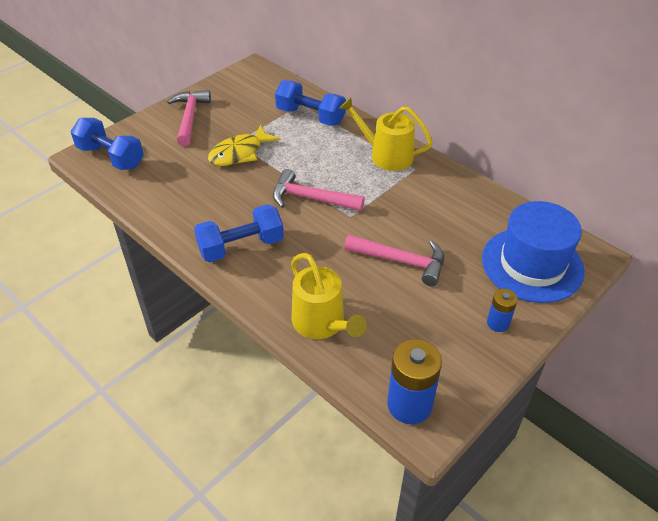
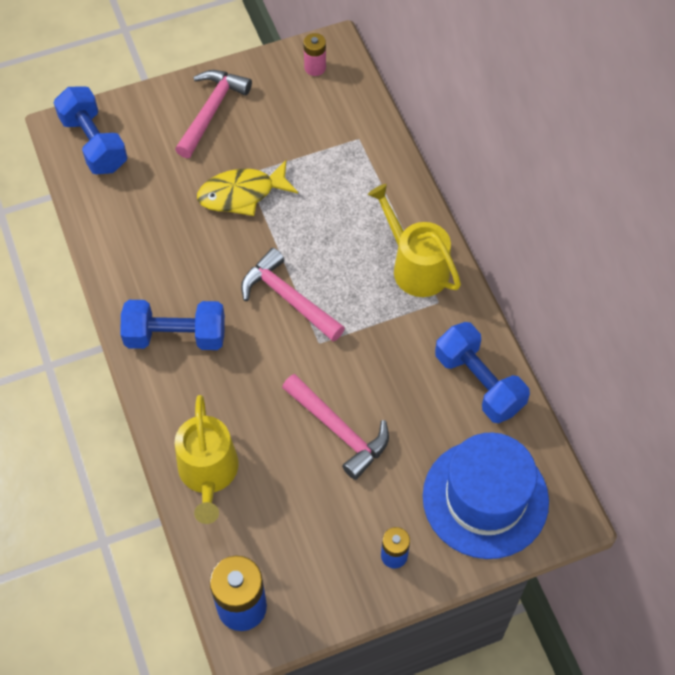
camera: 25 degrees right, 15 degrees up
(248, 79) = (315, 67): none -> pink battery
(310, 116) = (359, 164): blue dumbbell -> blue dumbbell (479, 383)

